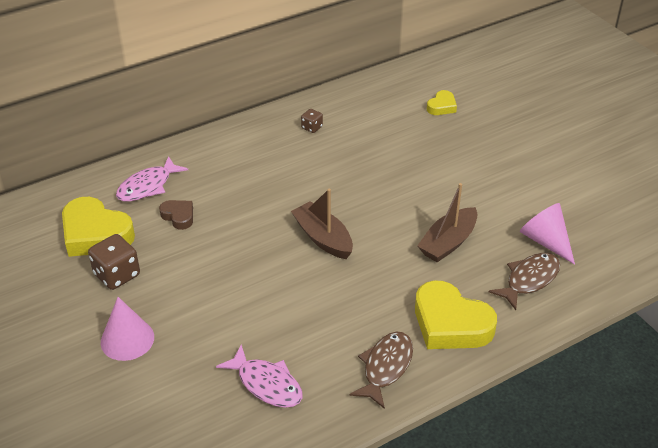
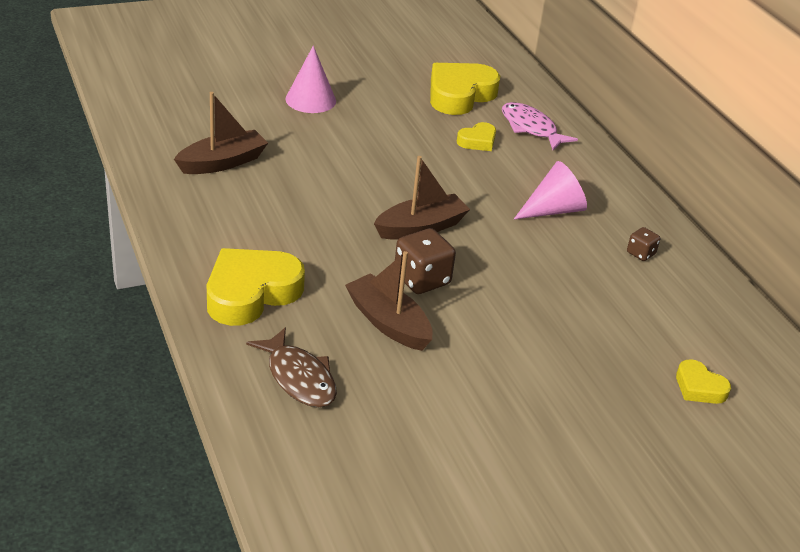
camera: 95 degrees right, 5 degrees down
(117, 275) = (397, 101): brown dice -> brown dice (422, 279)
(178, 216) = (477, 141): brown heart -> yellow heart
(266, 384) = (222, 162): pink fish -> brown boat
(385, 367) = (209, 235): brown fish -> none
(545, 241) = (368, 415): pink cone -> pink cone (553, 210)

